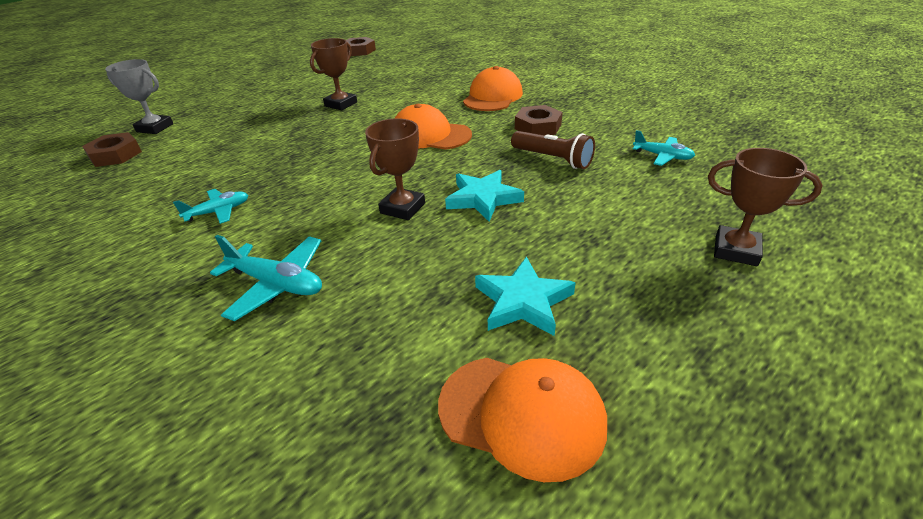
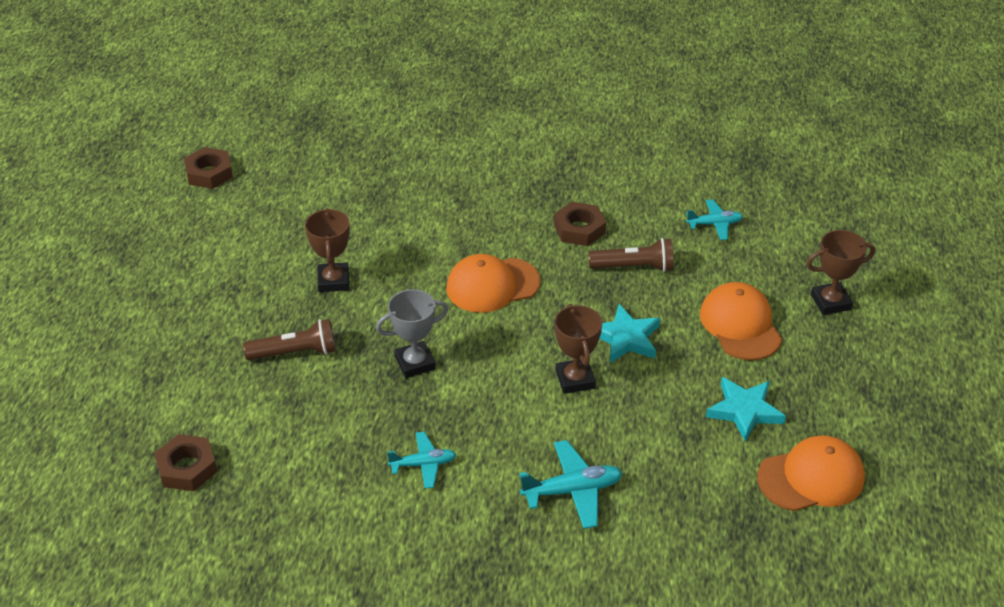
camera: 40 degrees left, 5 degrees up
(155, 128) = (160, 414): grey trophy -> grey trophy (415, 363)
(218, 212) = (423, 464): turquoise plane -> turquoise plane turned 60 degrees clockwise
(263, 127) = (295, 352): none -> brown flashlight
(493, 97) = (488, 200): orange cap -> orange cap (740, 325)

